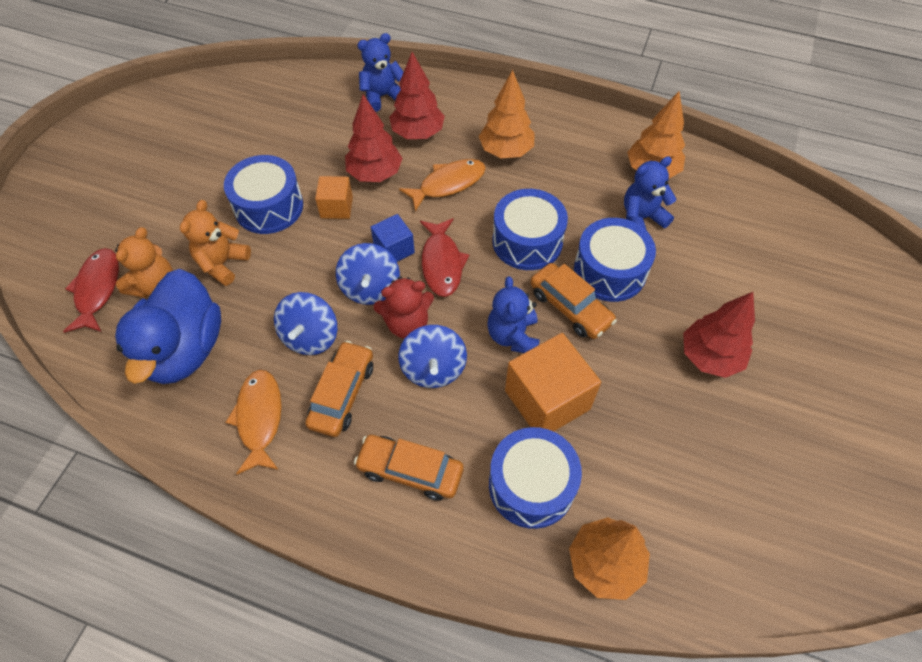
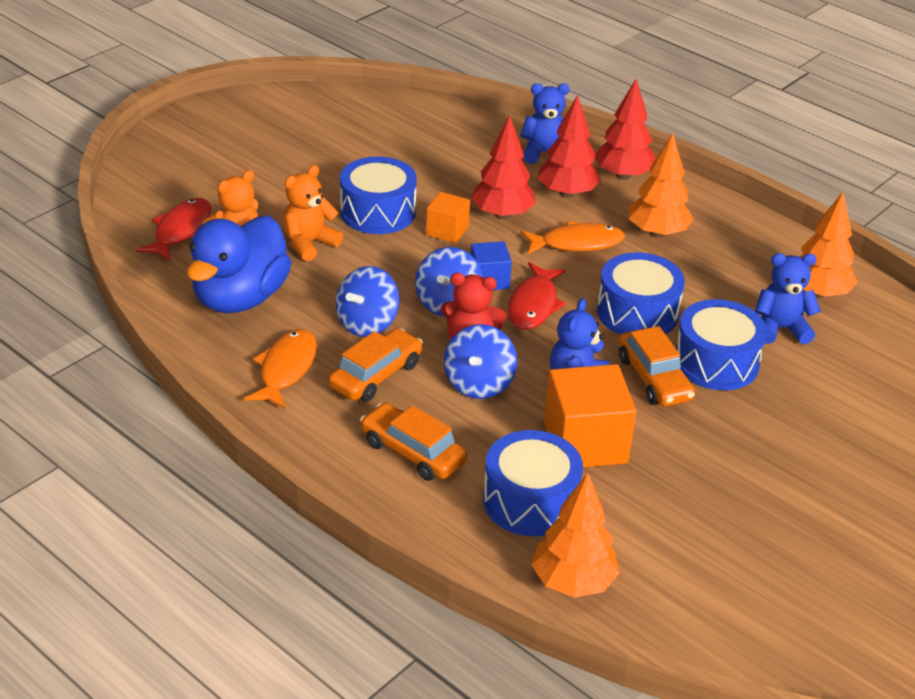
camera: 20 degrees right, 20 degrees down
(710, 357) = (788, 463): red tree -> red tree (623, 175)

